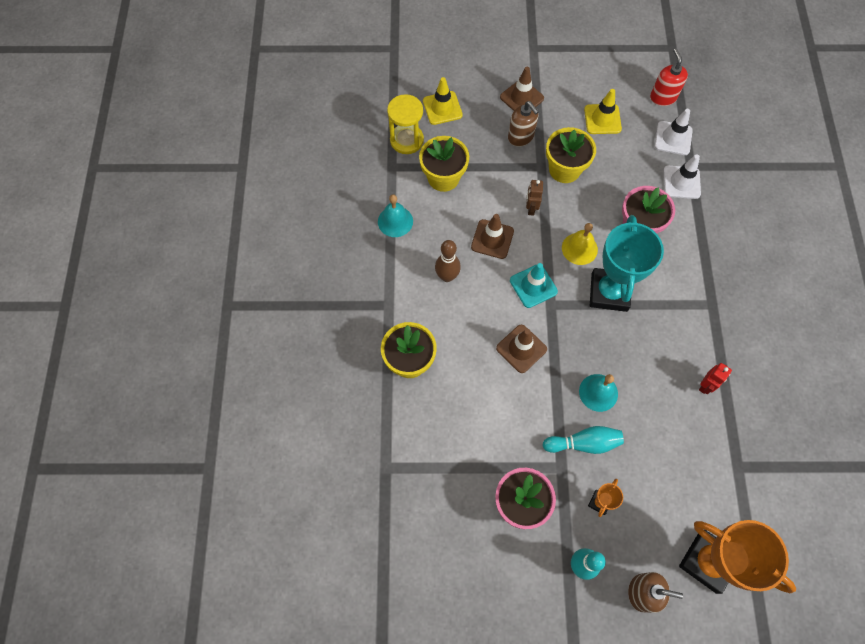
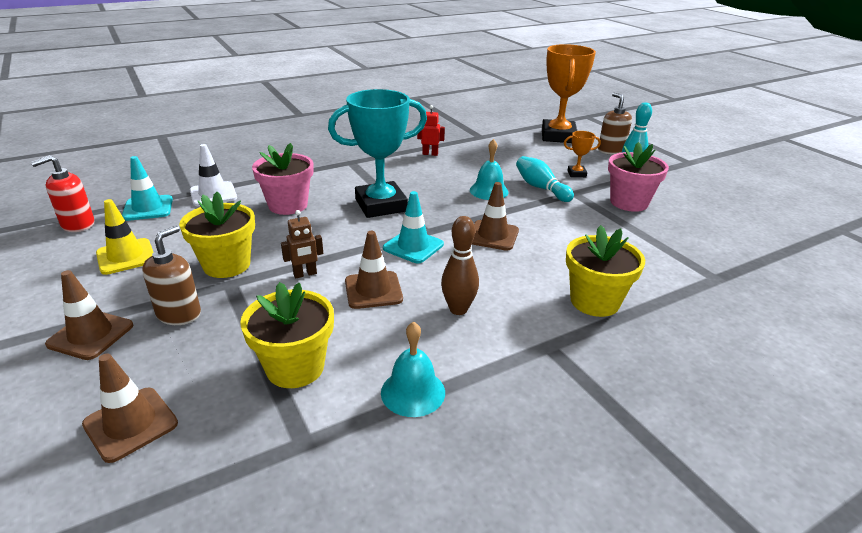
camera: 120 degrees left, 35 degrees down
(406, 140) = (230, 446): yellow hourglass -> none
(442, 108) = (130, 424): yellow traffic cone -> brown traffic cone
(579, 248) = (340, 231): yellow bell -> none
(673, 138) = (148, 208): white traffic cone -> turquoise traffic cone

